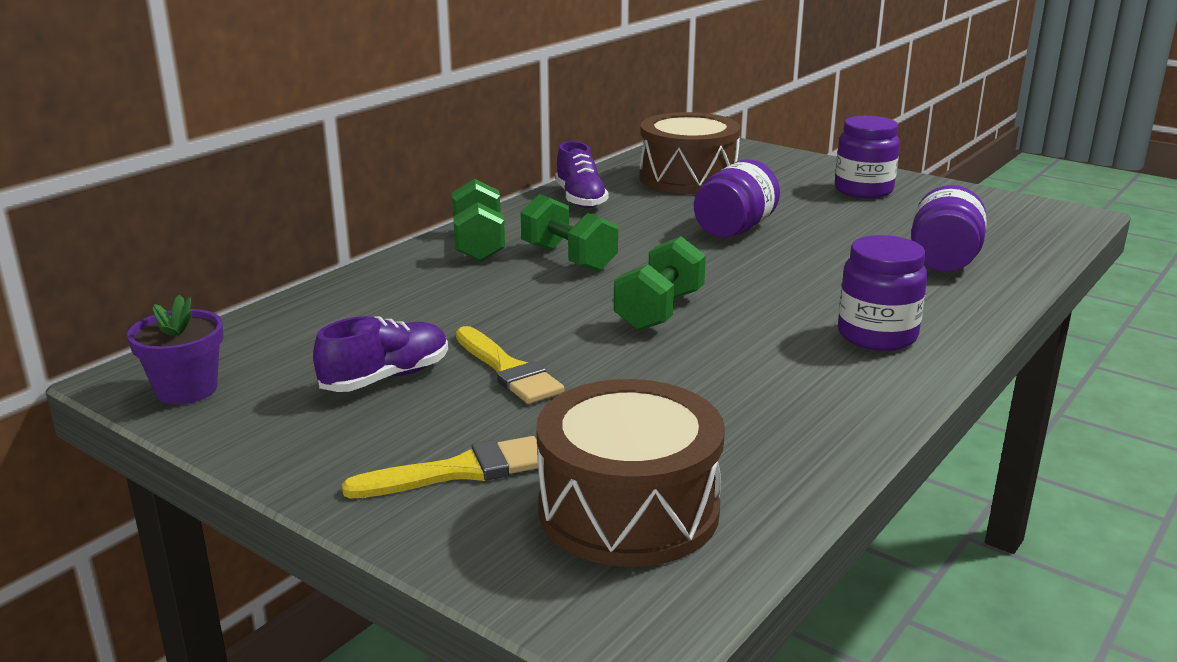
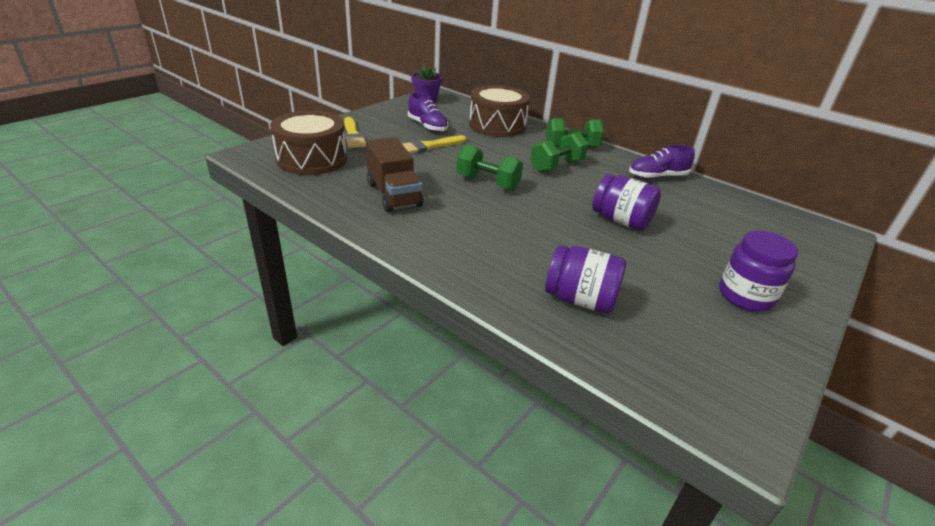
camera: 90 degrees right, 10 degrees up
(688, 178) = (725, 217): brown drum -> brown drum (497, 125)
(753, 391) = (394, 195): none -> brown truck
(877, 335) = (450, 241): purple jar -> none

